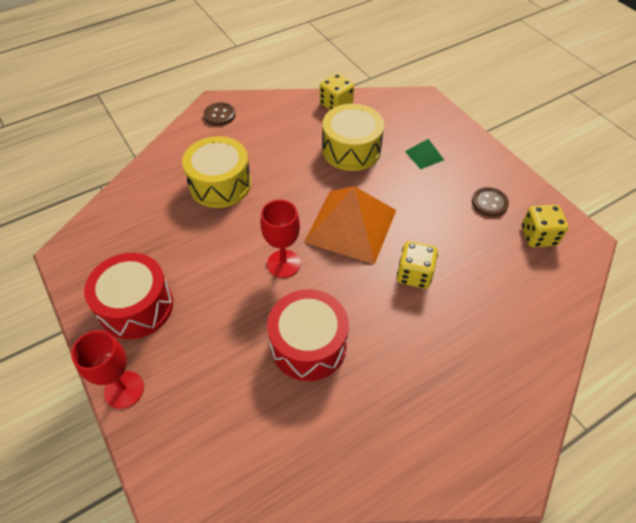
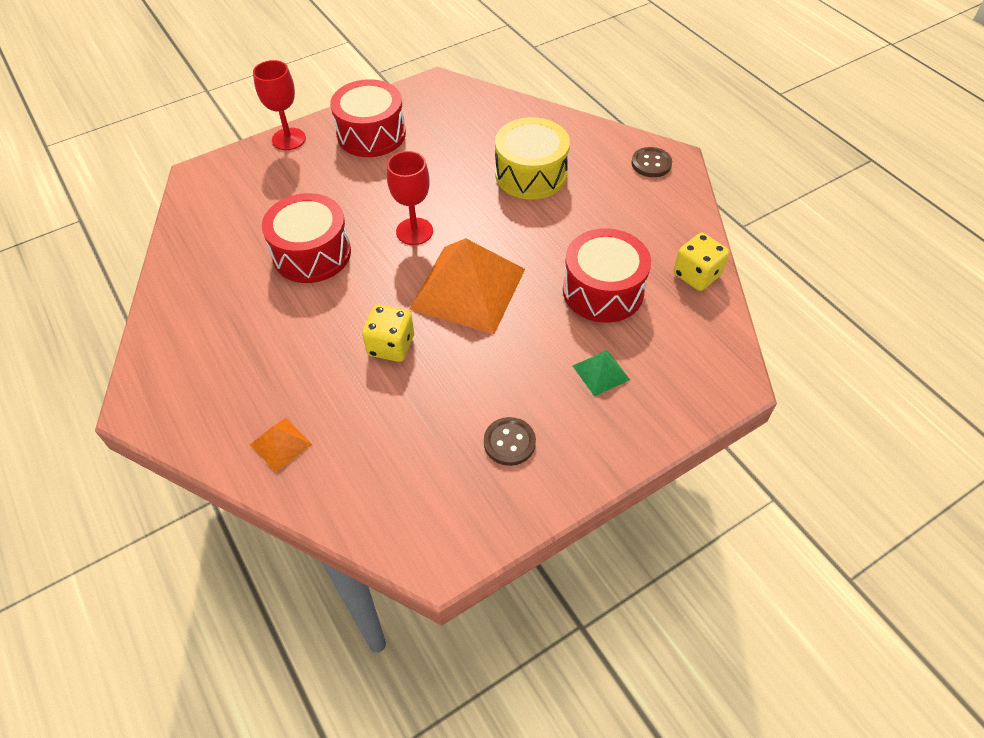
camera: 90 degrees right, 0 degrees up
(351, 150) = (603, 291): yellow drum -> red drum
(523, 344) = (281, 444): none -> orange pyramid
(538, 236) = (446, 495): yellow dice -> none

